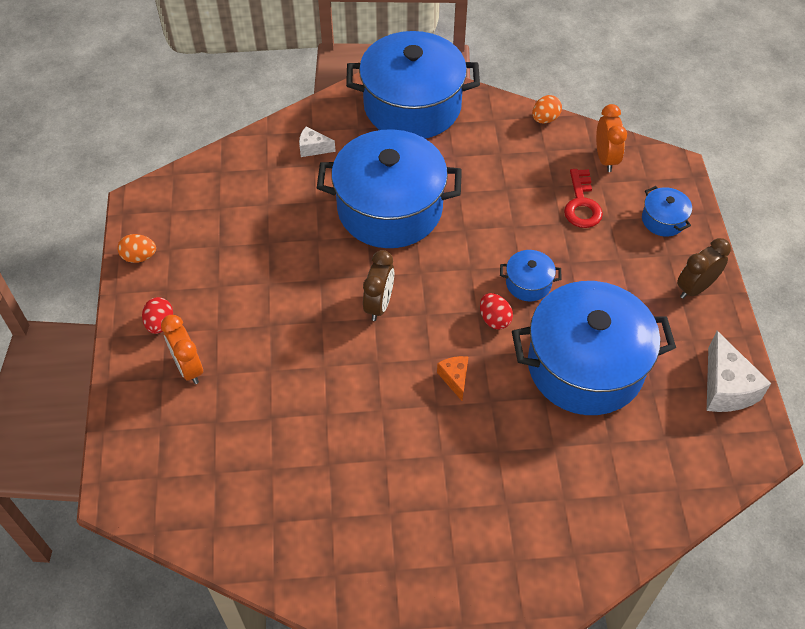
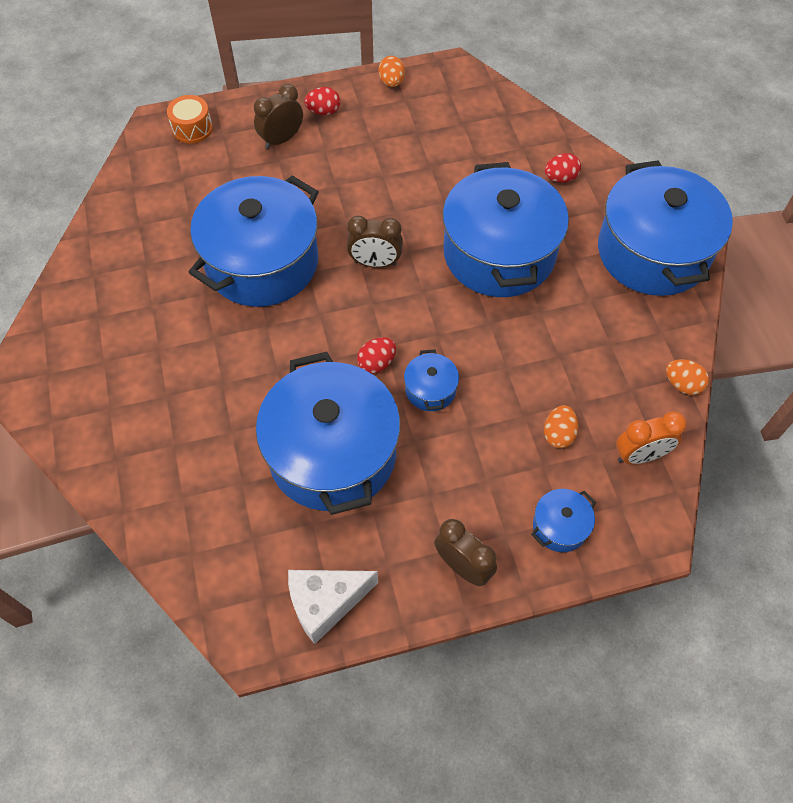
camera: 80 degrees right, 5 degrees up
(140, 457) = (192, 128): none -> orange drum
(188, 367) = (281, 139): orange clock -> brown clock
(313, 148) = (560, 178): white cheese -> red egg
(356, 402) = (262, 262): none -> blue pot
(455, 378) = (299, 337): orange cheese -> none
(582, 204) = (558, 434): red key -> orange egg

